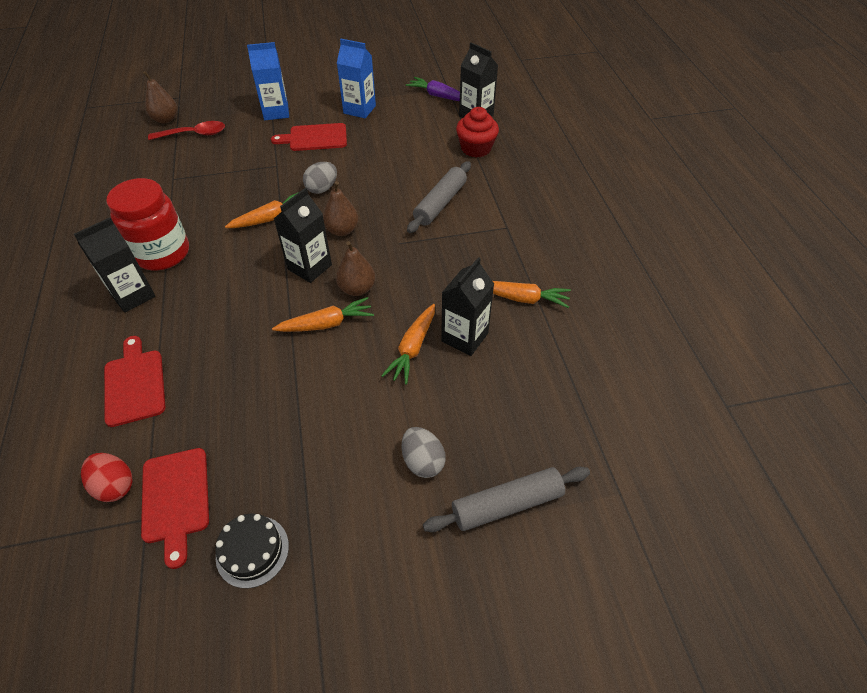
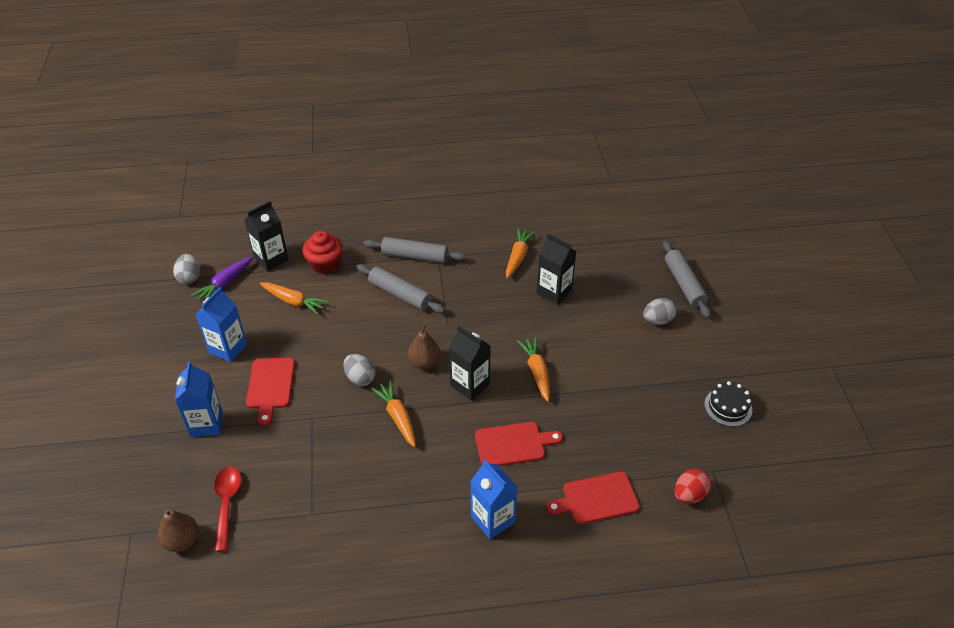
camera: 85 degrees left, 5 degrees down
(133, 295) = (493, 519): black carton -> blue carton
(162, 253) = (436, 503): red jar -> none
(175, 499) = (696, 454): red cutting board -> red cutting board (513, 444)
(357, 289) = (499, 352): brown pear -> none
(413, 348) = (563, 321): orange carrot -> orange carrot (293, 301)
(443, 77) = (189, 278): none -> grey egg
(502, 209) = (415, 256): none -> grey rolling pin

